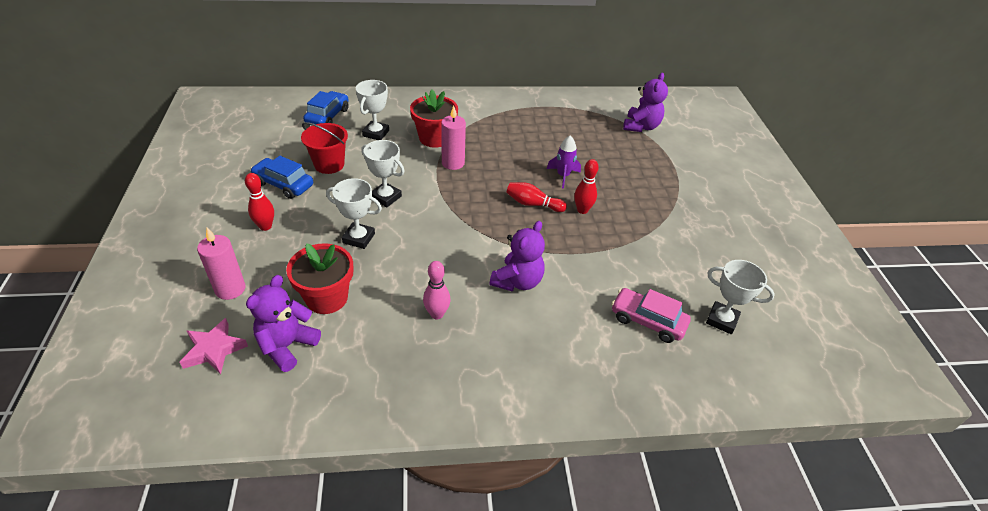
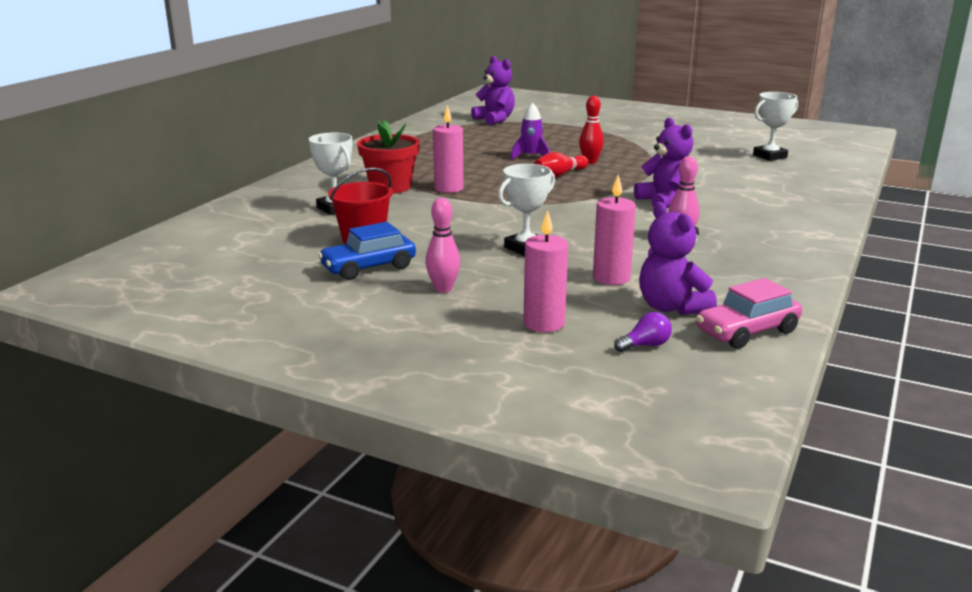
camera: 55 degrees left, 20 degrees down
(214, 349) = (645, 345): pink star -> purple light bulb
(265, 226) = (443, 289): red bowling pin -> pink bowling pin
(327, 116) = (255, 224): blue car -> none
(327, 298) = (611, 278): red flower pot -> pink candle
(386, 197) = (468, 225): white trophy -> none
(647, 321) = (753, 175): pink car -> pink car (747, 332)

